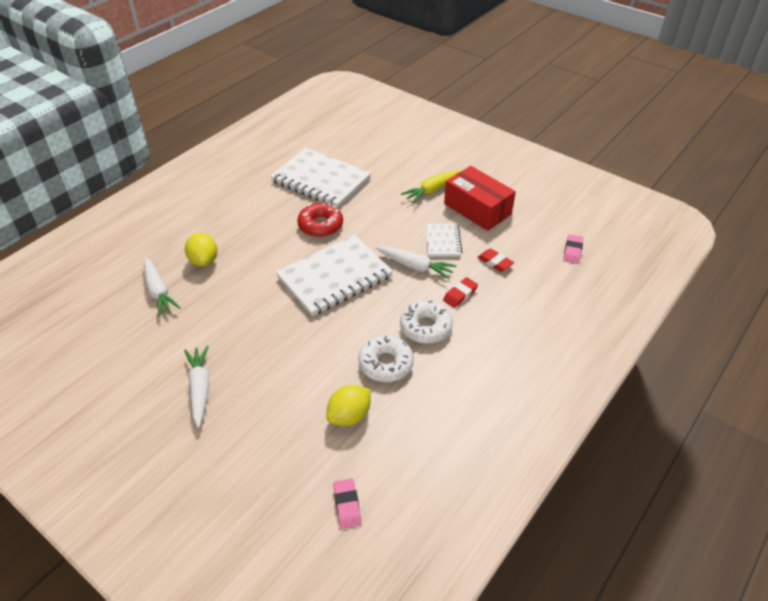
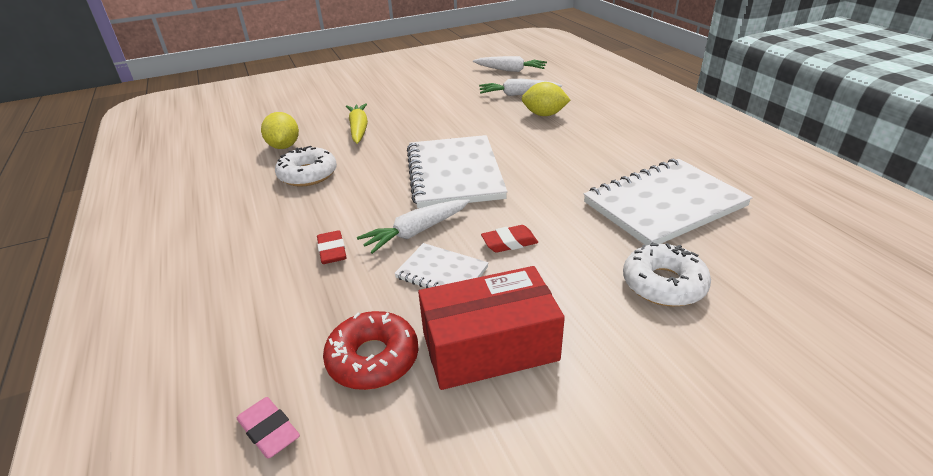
camera: 120 degrees right, 10 degrees down
(200, 388) = (391, 99): white carrot -> white carrot (510, 70)
(320, 225) = (556, 184): red donut -> red donut (373, 359)
(347, 505) = (221, 131): pink eraser -> none
(425, 327) = (318, 209): white donut -> white donut (663, 284)
(433, 190) = (580, 310): yellow carrot -> yellow carrot (359, 129)
(495, 262) = (350, 309): red eraser -> red eraser (509, 242)

